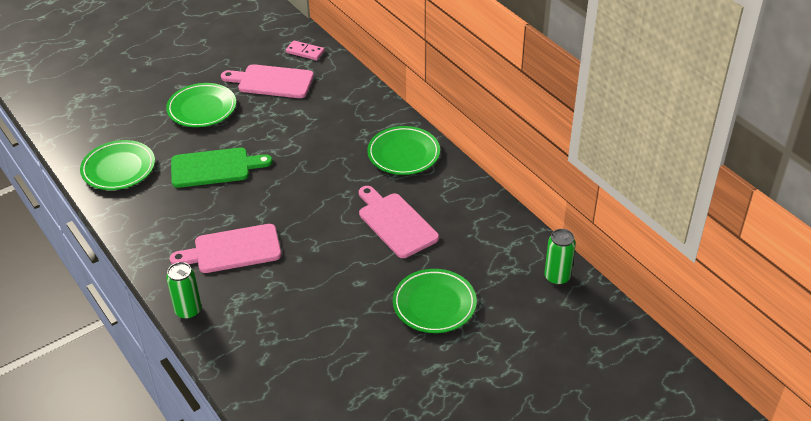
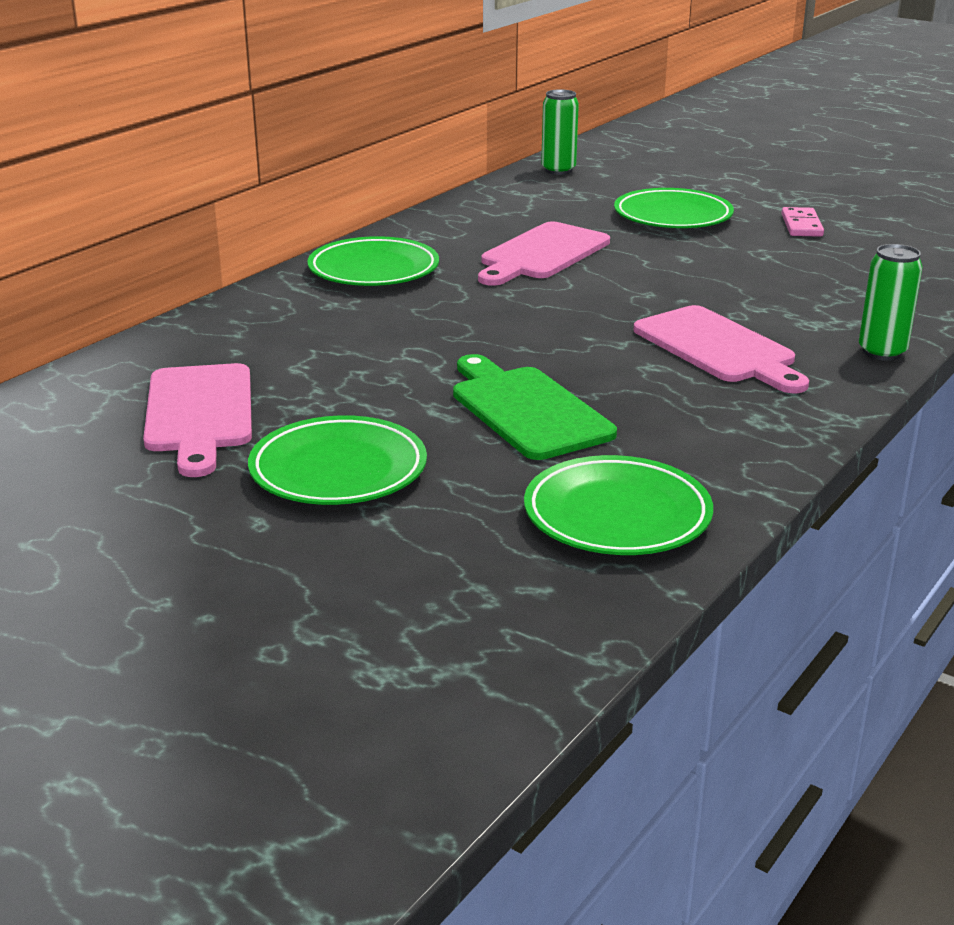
camera: 110 degrees left, 15 degrees down
(305, 52) = (68, 400): pink domino -> pink domino (801, 225)

